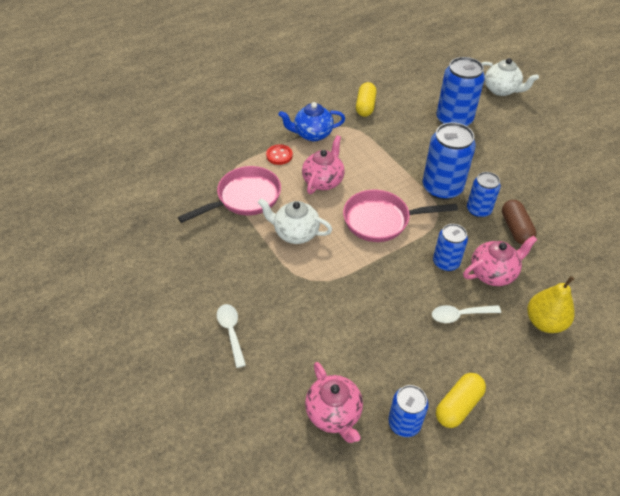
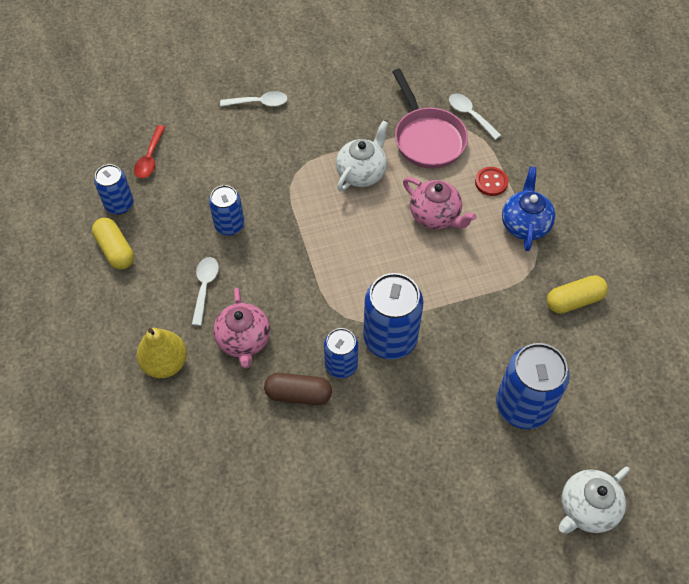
camera: 105 degrees right, 10 degrees up
(212, 176) = (470, 115): none -> white spoon
(334, 414) = (150, 158): pink teapot -> red spoon
(365, 106) = (574, 300): yellow capsule -> yellow capsule turned 45 degrees counterclockwise
(381, 220) = (356, 257): pink pan -> none
(446, 262) = (275, 299): blue can -> blue can (229, 225)

